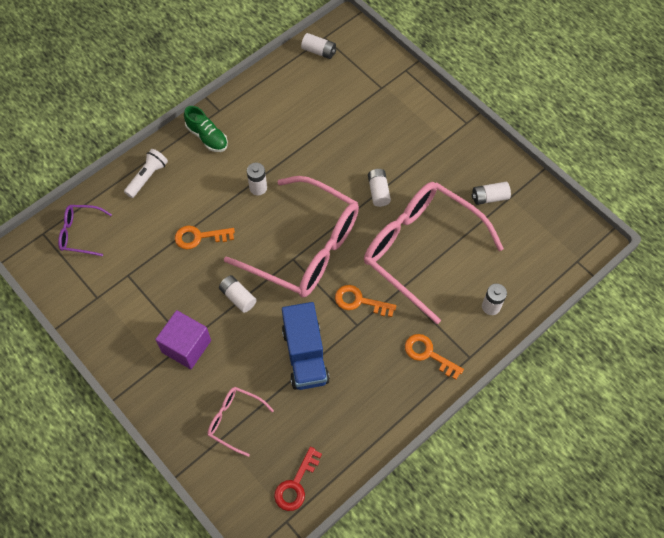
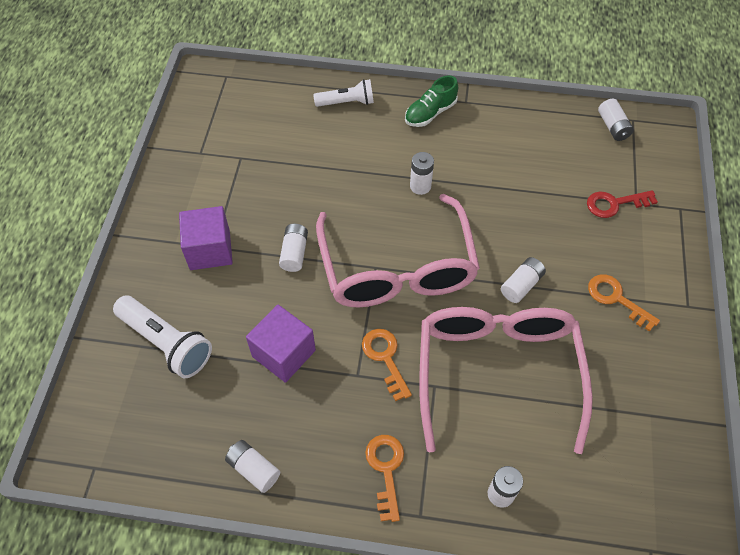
camera: 50 degrees right, 5 degrees down
(80, 233) = (249, 98): purple glasses -> none
(199, 237) = (326, 180): orange key -> orange key (616, 299)
(207, 137) = (430, 113): green shoe -> green shoe turned 45 degrees clockwise
(234, 420) = (167, 343): pink glasses -> white flashlight
(296, 484) = (139, 447): red key -> red key (614, 204)
(305, 355) = (284, 353): blue truck -> purple cube
(489, 197) = (627, 394): white battery -> white battery (254, 469)

